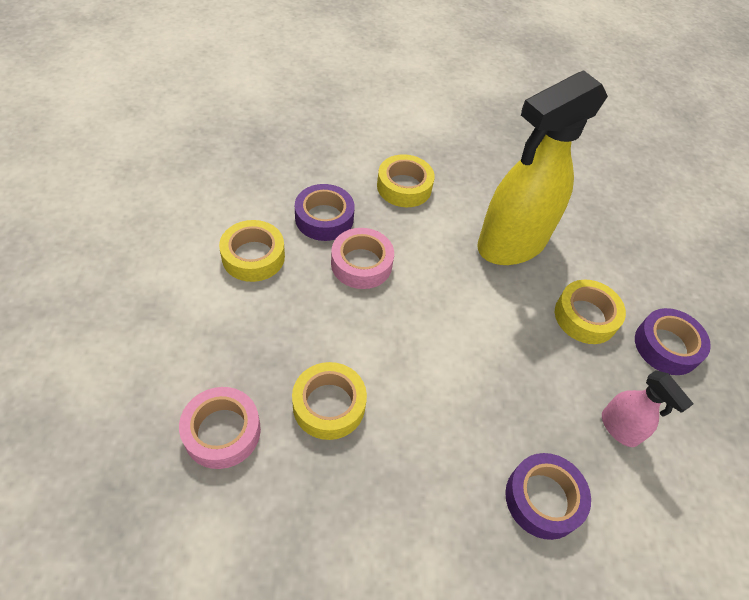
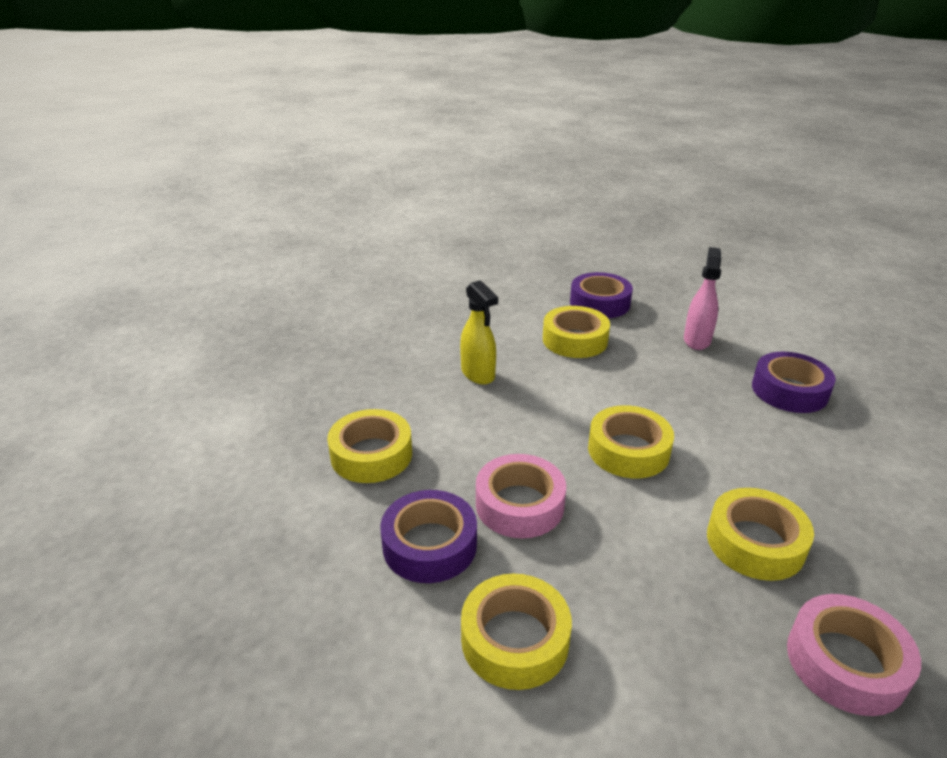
camera: 80 degrees left, 20 degrees down
(427, 337) = (628, 450): none -> yellow tape
(511, 244) = (478, 374): yellow spray bottle -> yellow spray bottle, size x0.45
(619, 428) = (697, 340): pink spray bottle -> pink spray bottle turned 45 degrees counterclockwise

